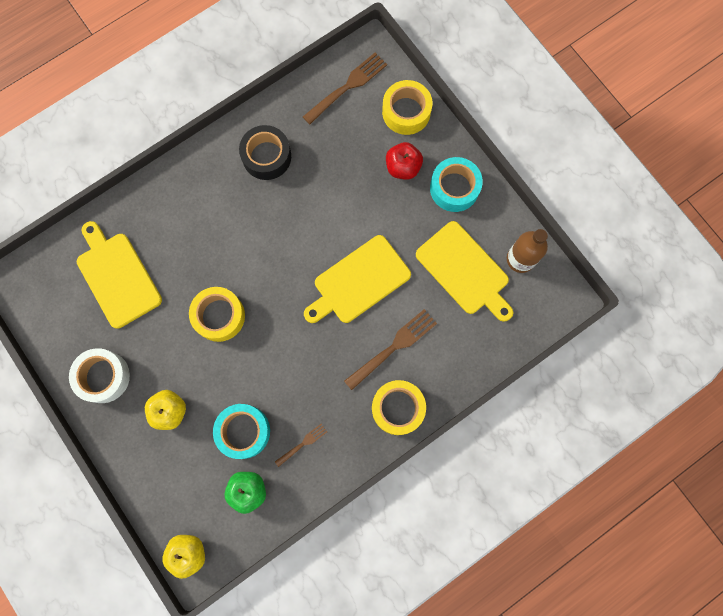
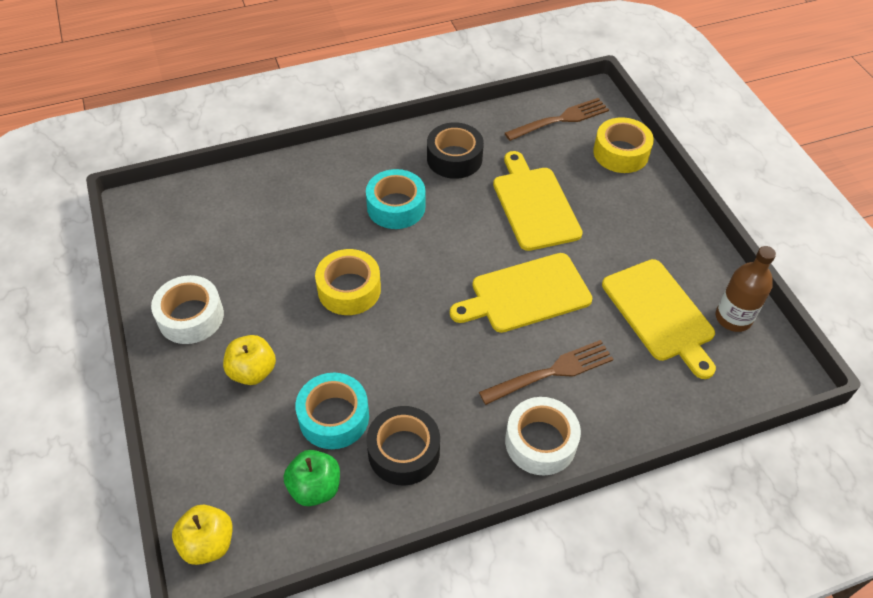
camera: 15 degrees right, 25 degrees down
(117, 276) = (249, 226): yellow cutting board -> yellow cutting board (534, 205)
(302, 444) = (404, 451): brown fork -> black tape
(398, 408) = (540, 442): yellow tape -> white tape
(403, 167) = (605, 199): red apple -> none
(454, 188) = (662, 231): turquoise tape -> turquoise tape (396, 207)

